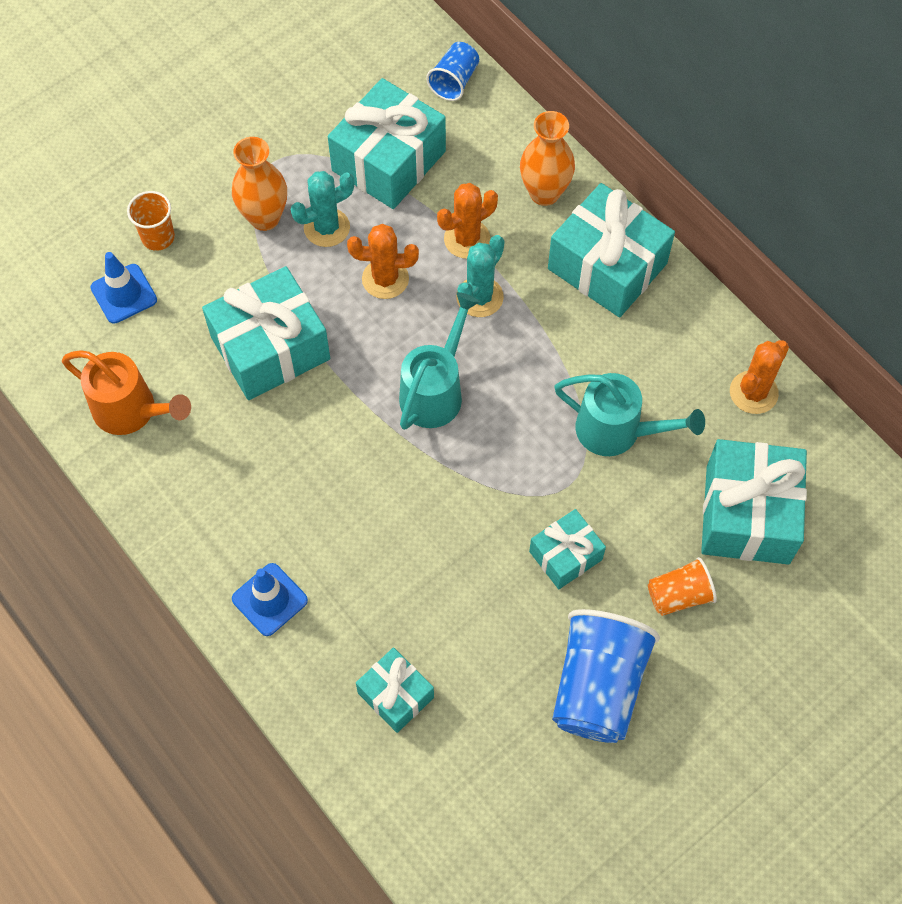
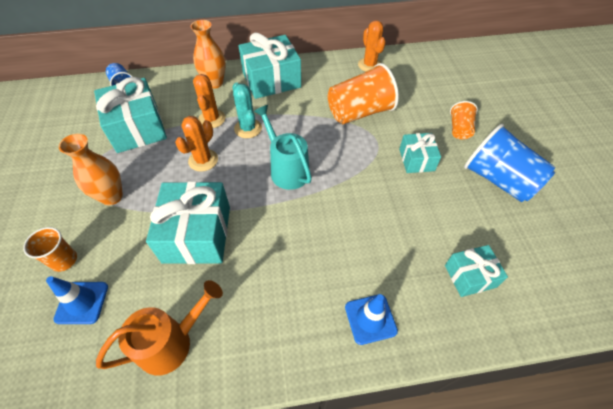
camera: 60 degrees left, 10 degrees down
(327, 228) = (148, 171): turquoise cactus -> none
(618, 431) = (359, 112): turquoise watering can -> orange cup
(747, 514) = (428, 91): turquoise gift -> none

